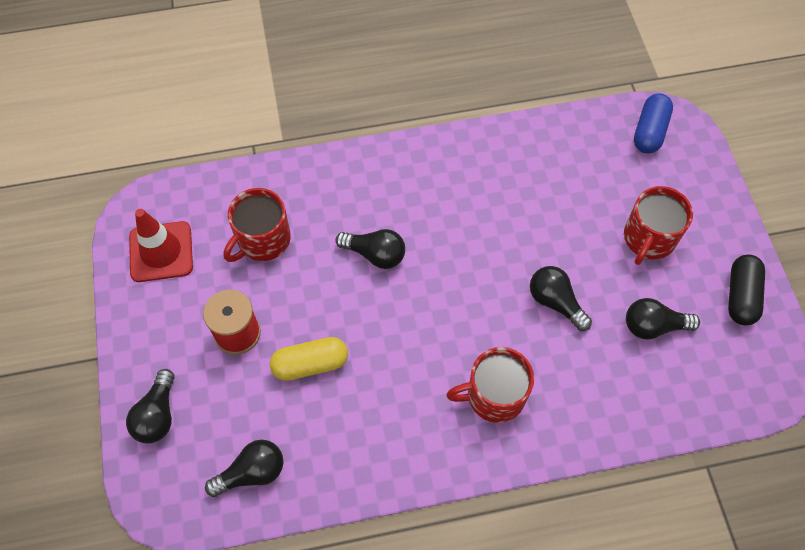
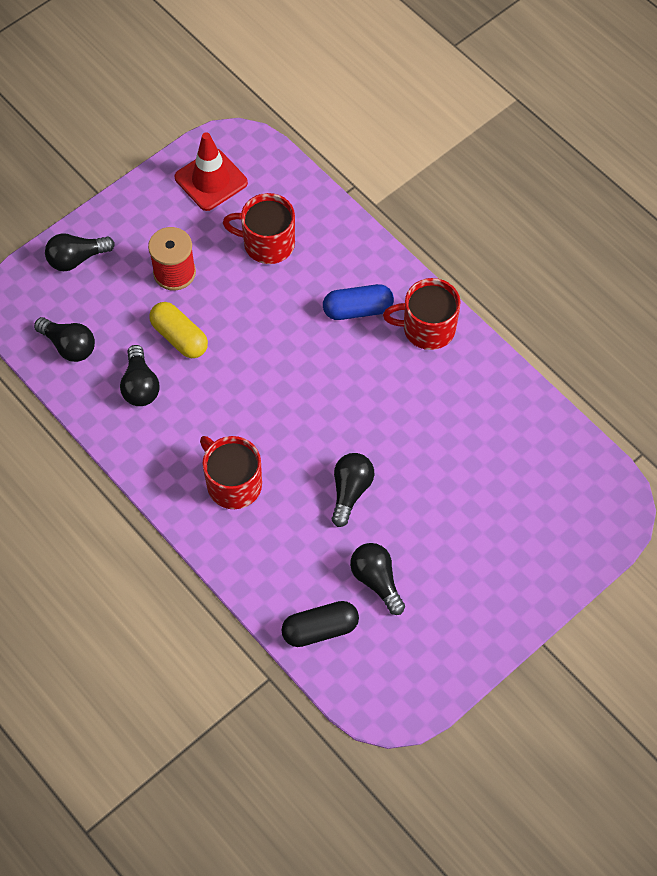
camera: 60 degrees right, 0 degrees up
(375, 254) = (307, 331): black light bulb -> black light bulb (140, 386)
(648, 238) = (466, 540): red mug -> red mug (427, 328)
(649, 131) = (590, 492): blue capsule -> blue capsule (357, 310)
(741, 296) = (455, 643): black capsule -> black capsule (320, 629)

